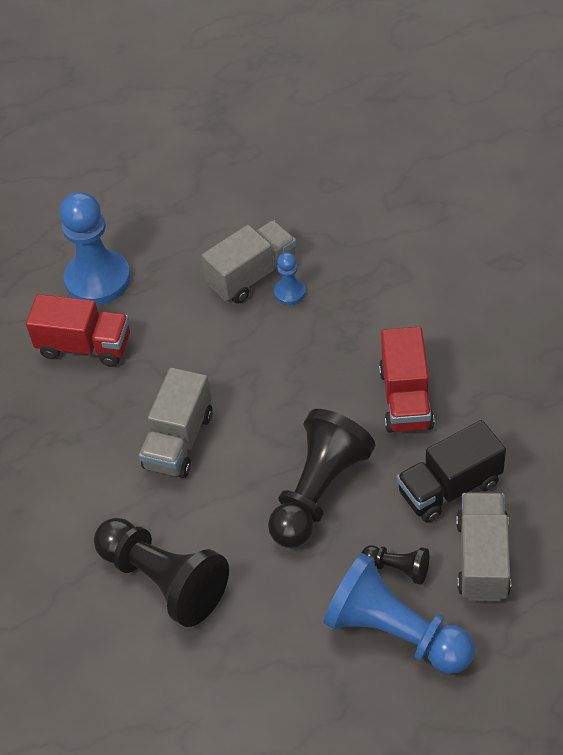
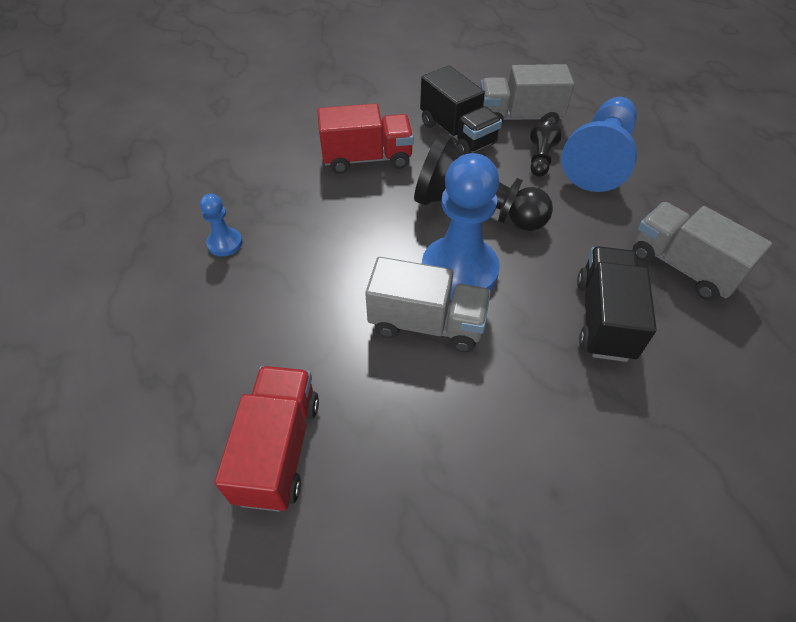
camera: 100 degrees left, 0 degrees up
(98, 279) = (157, 449): blue pawn -> blue pawn (459, 271)
(164, 580) = (604, 318): black pawn -> black truck
(252, 275) = (192, 276): grey truck -> grey truck (682, 266)

